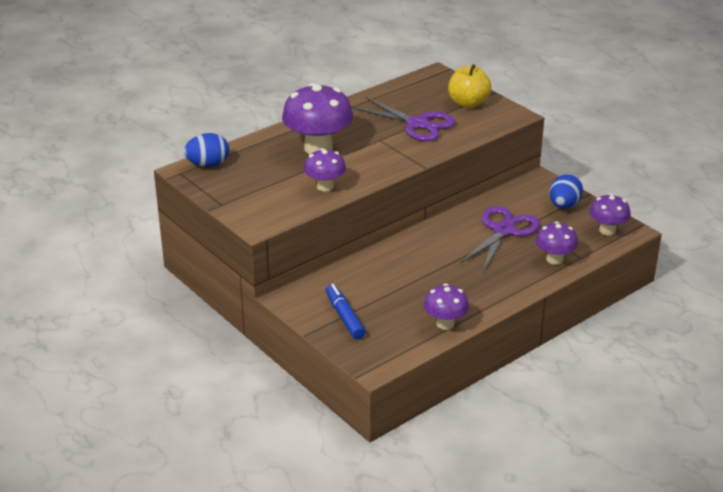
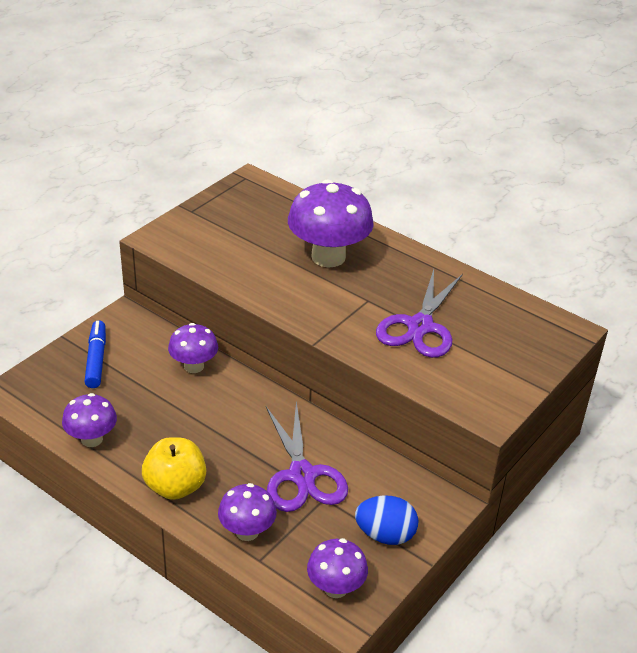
camera: 75 degrees right, 5 degrees up
(208, 165) = (266, 191): blue egg -> none
(325, 187) = (245, 272): purple mushroom -> purple mushroom (194, 366)
(344, 317) = (96, 359): blue marker -> blue marker turned 60 degrees counterclockwise
(468, 103) = (499, 366): yellow apple -> yellow apple (175, 487)
(503, 231) = (302, 475): purple scissors -> purple scissors turned 60 degrees clockwise

